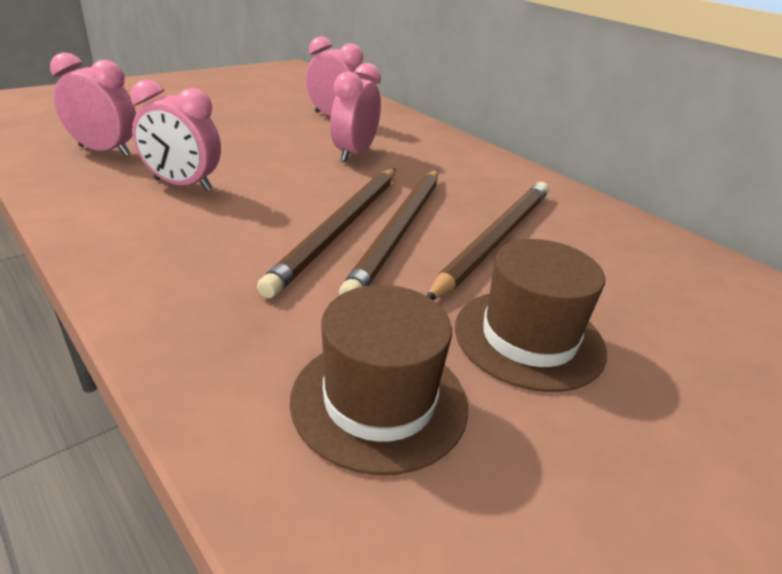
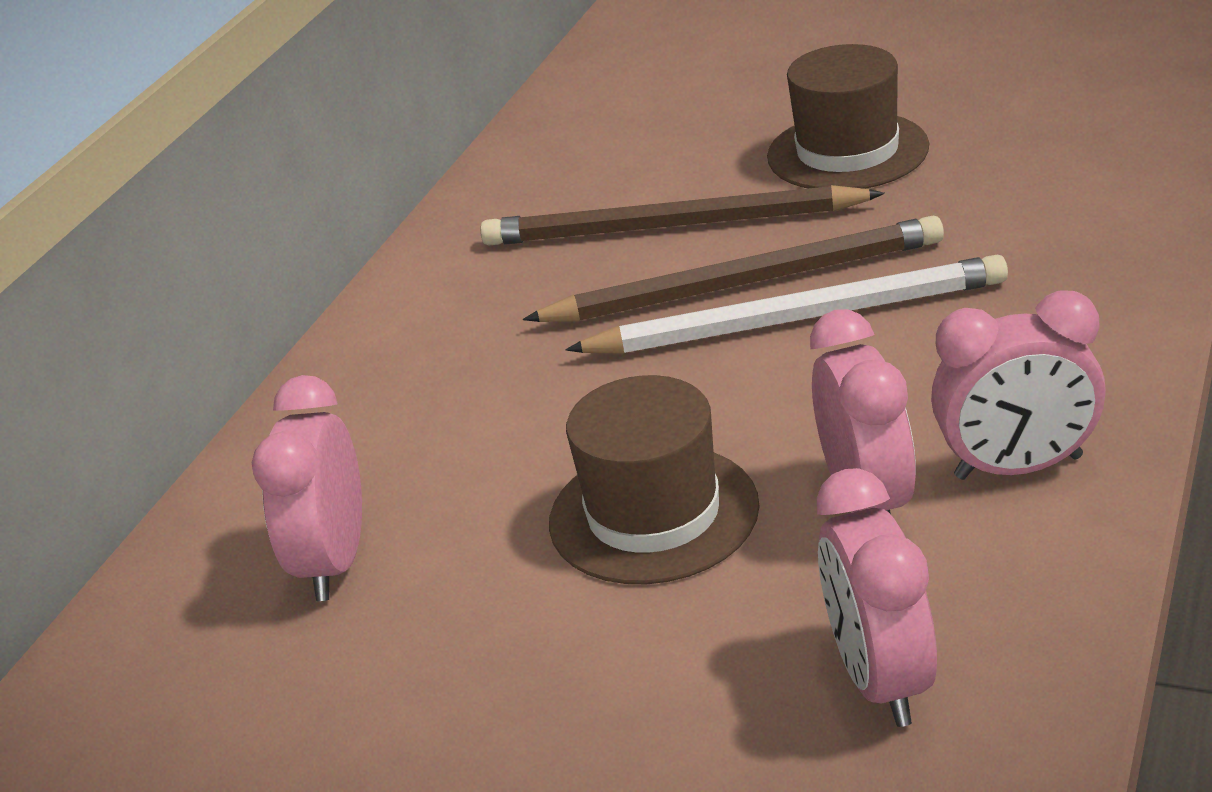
camera: 110 degrees left, 0 degrees up
(340, 228) = (796, 319): brown pencil -> white pencil
(354, 154) = (521, 436): pink clock -> pink clock (1018, 467)
(379, 401) = (1034, 173): brown hat -> brown hat (653, 514)

